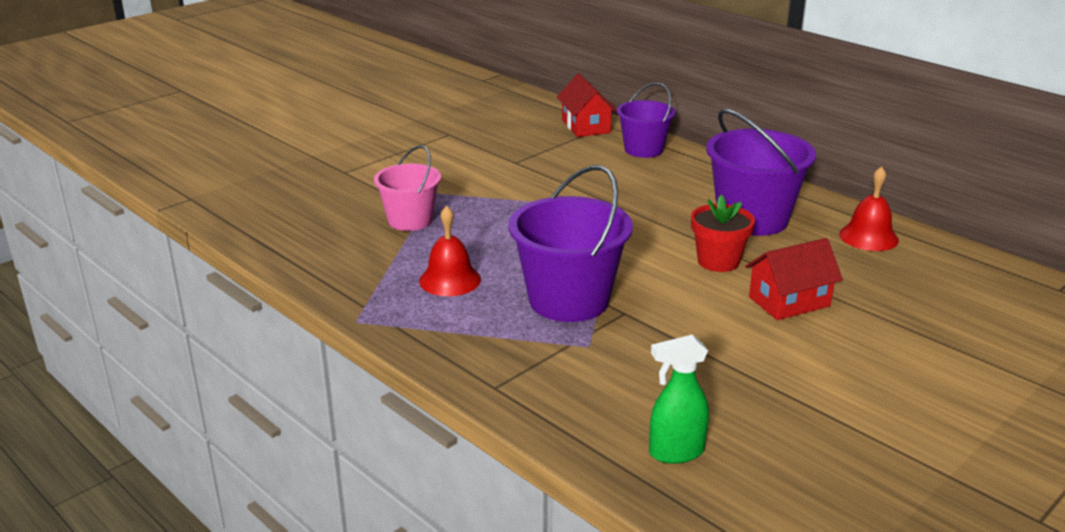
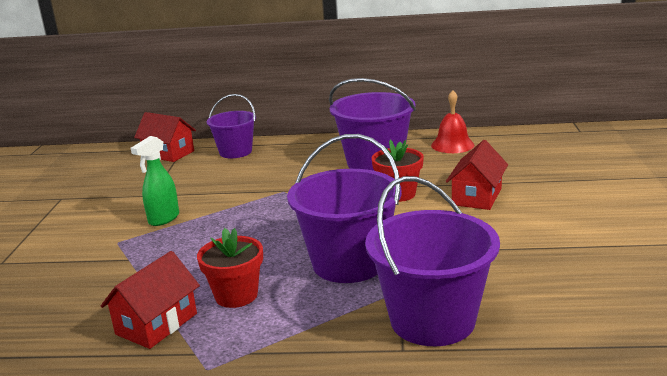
camera: 40 degrees left, 5 degrees down
(371, 271) = (156, 324): none -> red house
(410, 220) = (128, 270): pink bucket -> none
(450, 280) = (236, 295): red bell -> red flower pot
(553, 380) = (432, 320): none -> purple bucket
(675, 452) = (582, 317): green spray bottle -> green spray bottle (163, 219)

